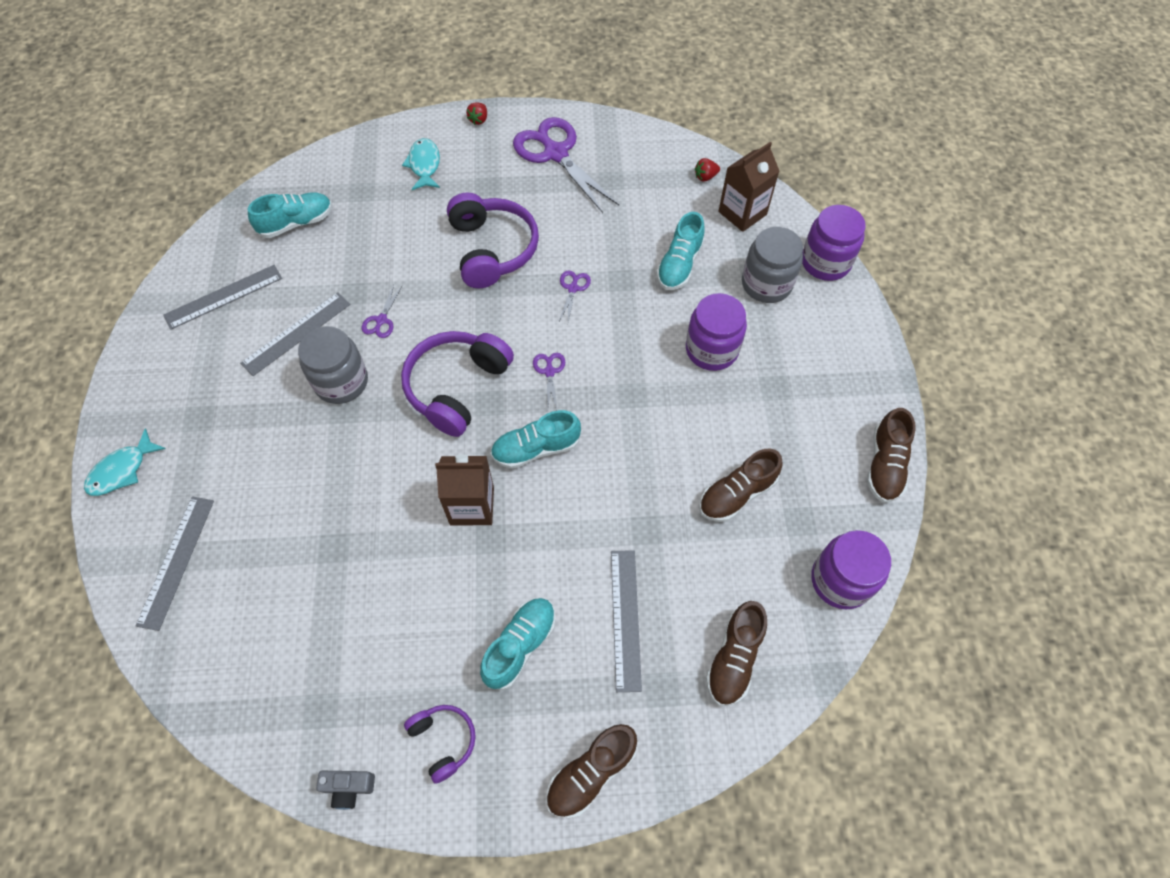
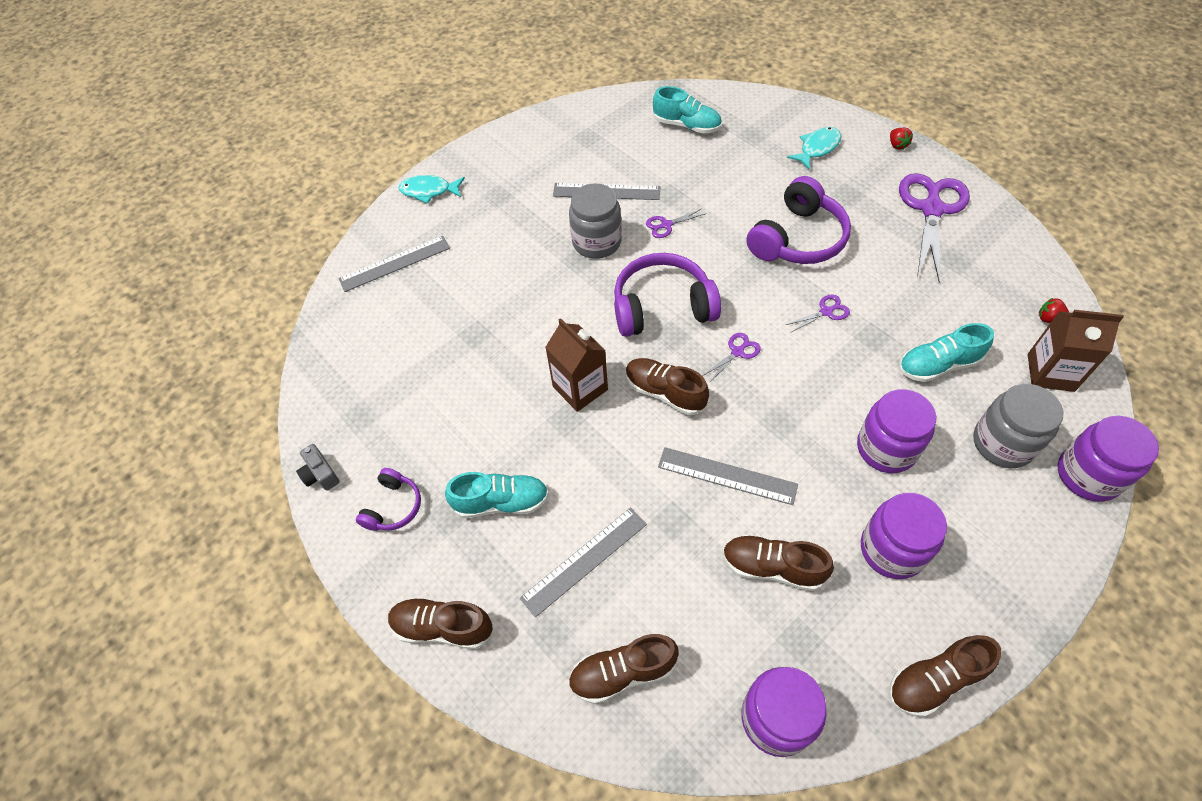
camera: 55 degrees right, 5 degrees down
(223, 297) = (592, 138): grey ruler -> grey ruler (727, 476)
(479, 120) = (897, 145): red strawberry -> red strawberry turned 90 degrees counterclockwise
(536, 448) = (665, 392): turquoise shoe -> brown shoe
(784, 411) = (892, 549): none -> purple jar

